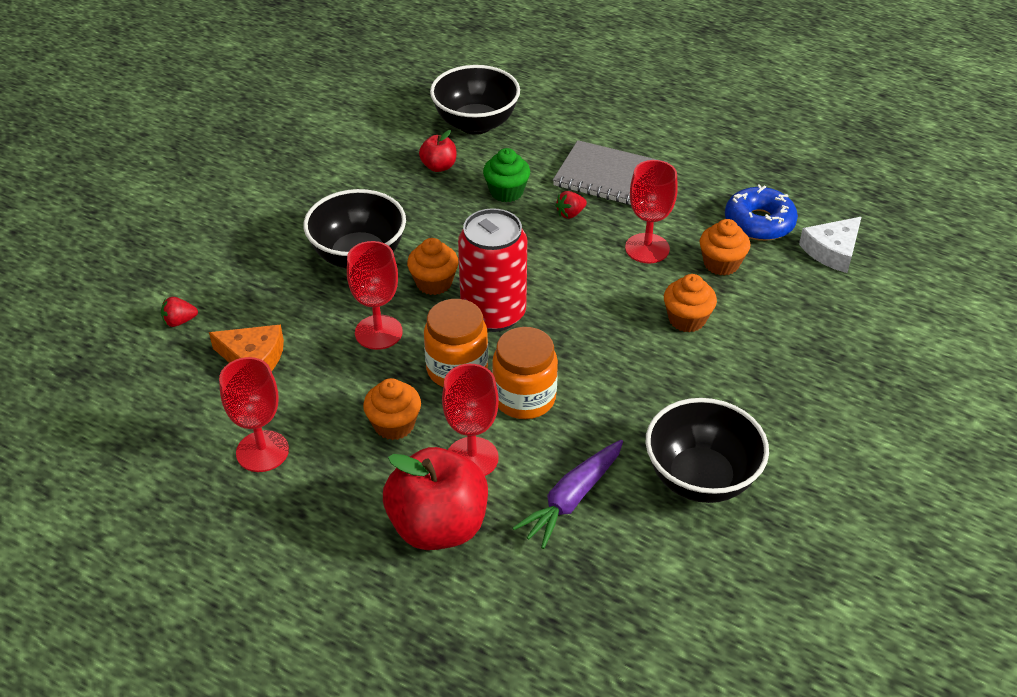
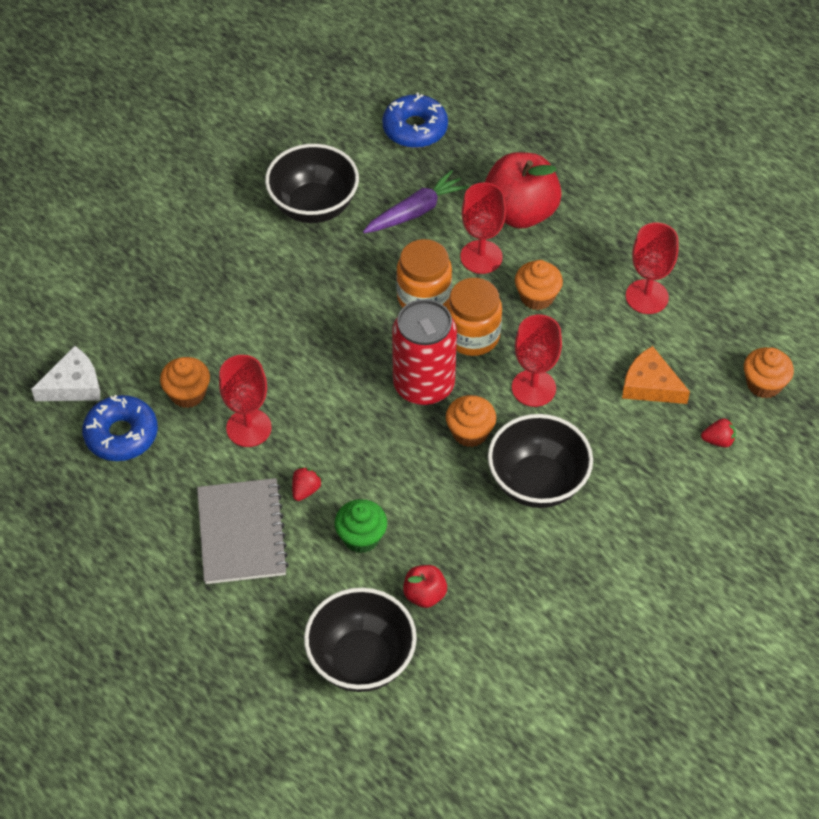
camera: 165 degrees left, 10 degrees up
(570, 214) = (305, 490): red strawberry -> red strawberry turned 45 degrees counterclockwise
(610, 177) = (241, 533): grey notebook -> grey notebook turned 45 degrees clockwise
(620, 623) = (415, 129): none -> blue donut
(687, 319) = (252, 341): orange cupcake -> orange cupcake (764, 384)

